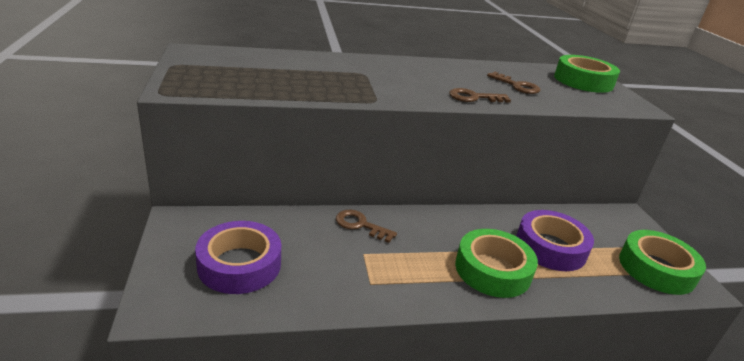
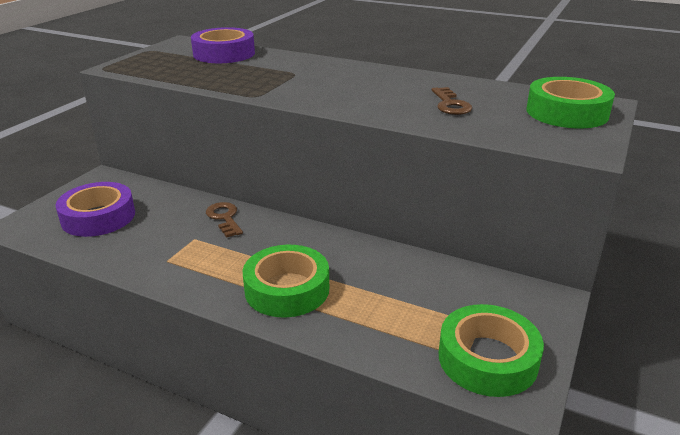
camera: 40 degrees right, 0 degrees up
(474, 97) = (367, 107): brown key -> none
(550, 247) = (383, 293): purple tape -> purple tape (224, 54)

